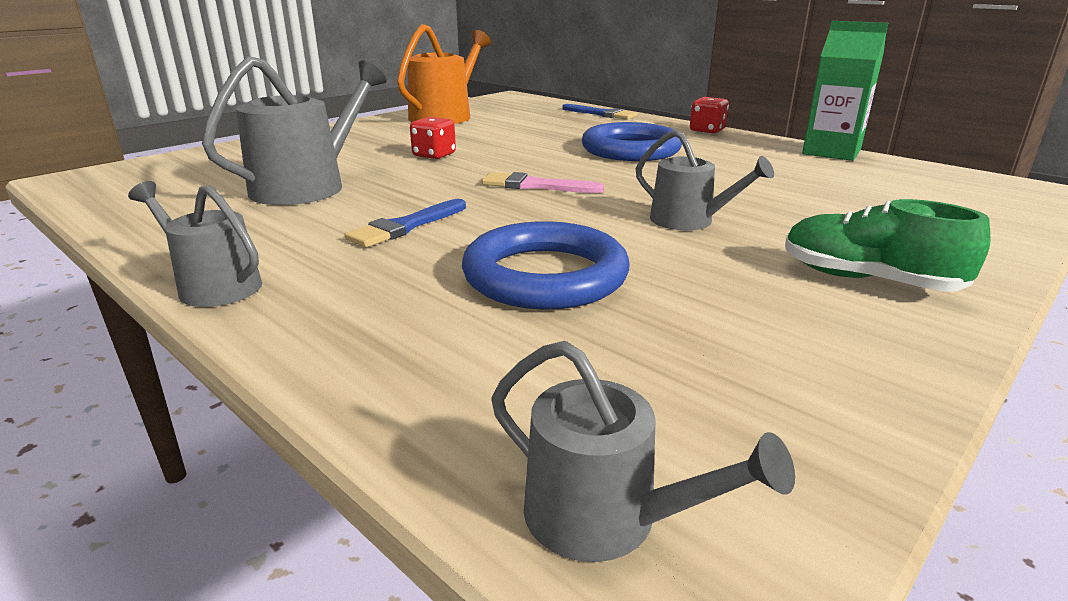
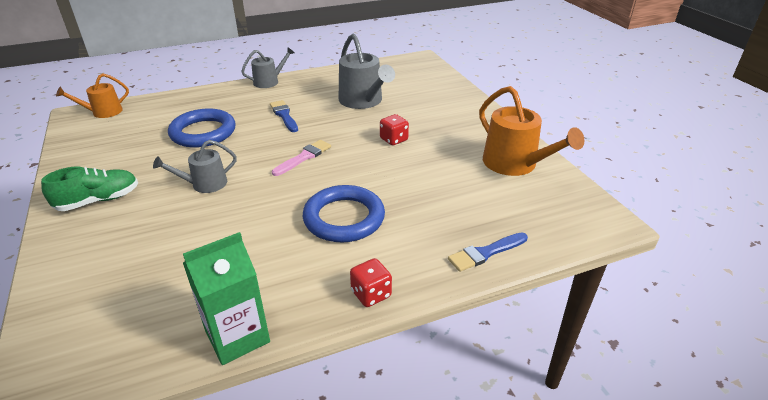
camera: 115 degrees right, 10 degrees up
(605, 518) = (103, 112): grey watering can -> orange watering can

